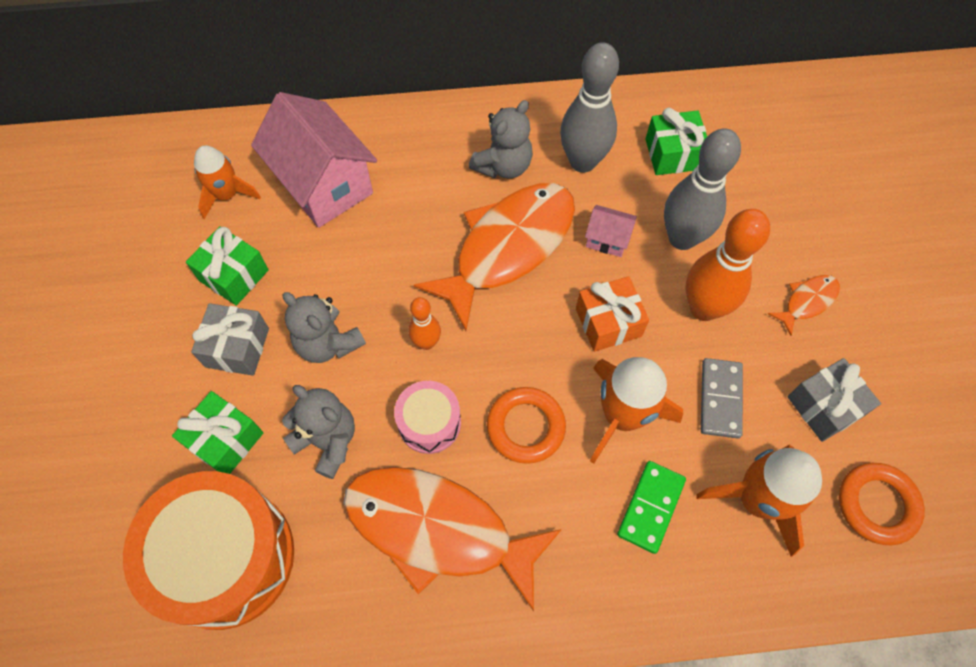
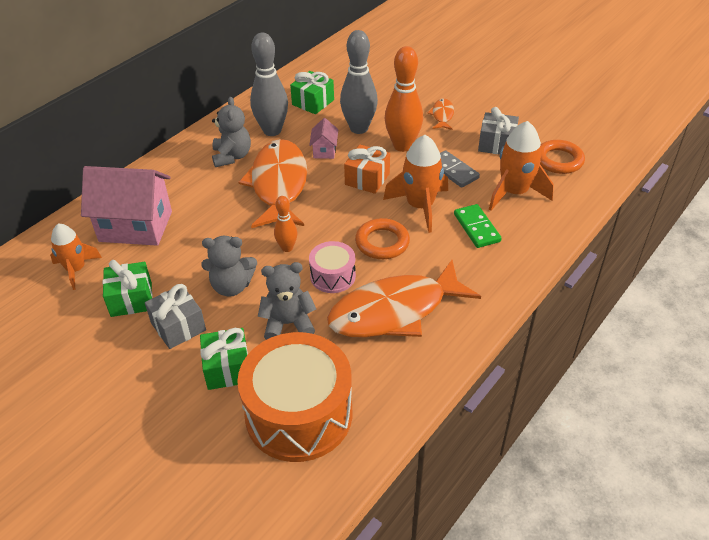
camera: 45 degrees left, 20 degrees down
(607, 239) = (324, 151): pink house -> pink house turned 60 degrees counterclockwise

